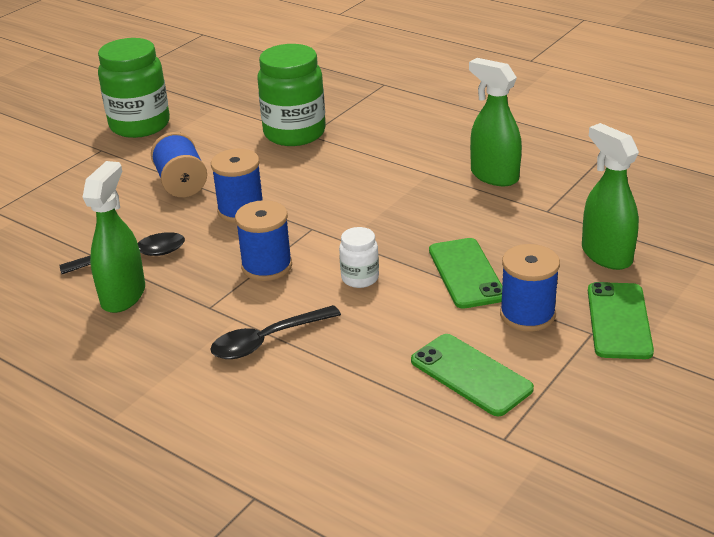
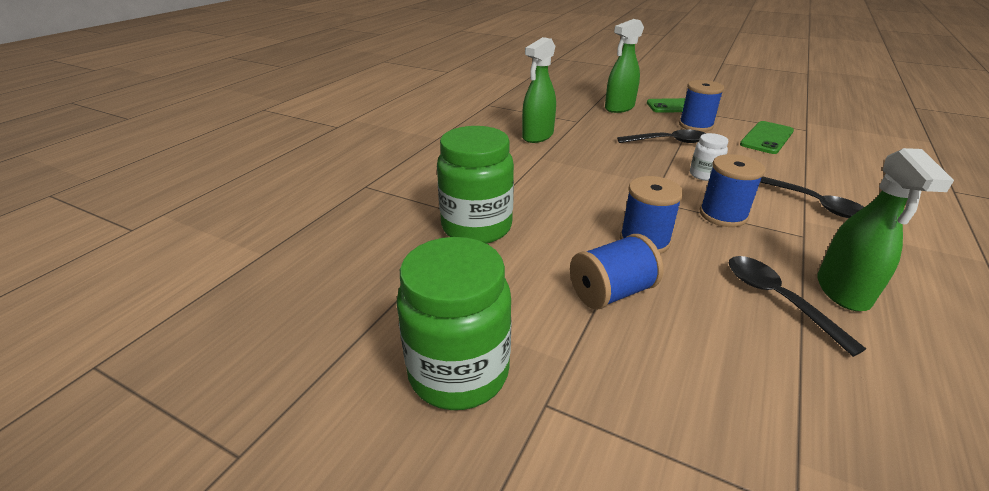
camera: 100 degrees left, 0 degrees up
(123, 295) = (842, 291): green spray bottle -> green spray bottle turned 90 degrees counterclockwise
(466, 273) = (668, 141): green phone -> black spoon

